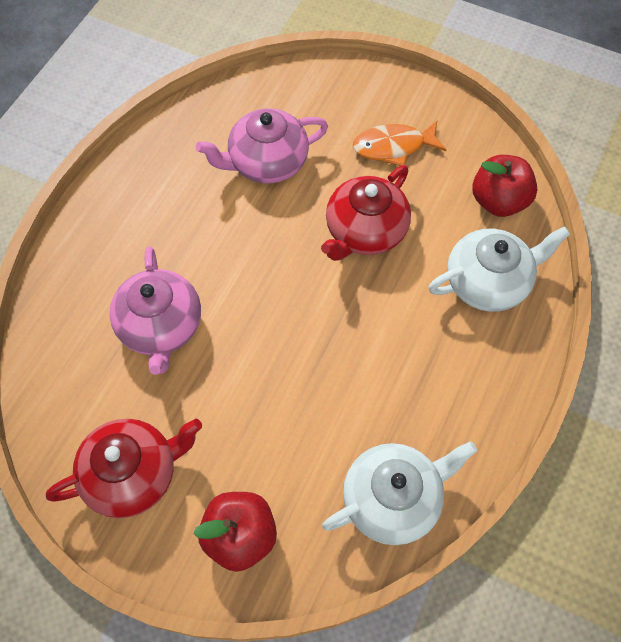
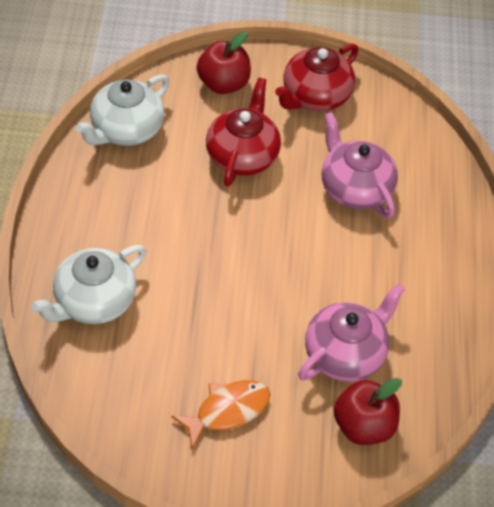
camera: 155 degrees right, 10 degrees down
(364, 231) = (222, 314): red teapot -> red teapot (243, 155)
(498, 201) = (102, 383): red apple -> red apple (363, 426)

